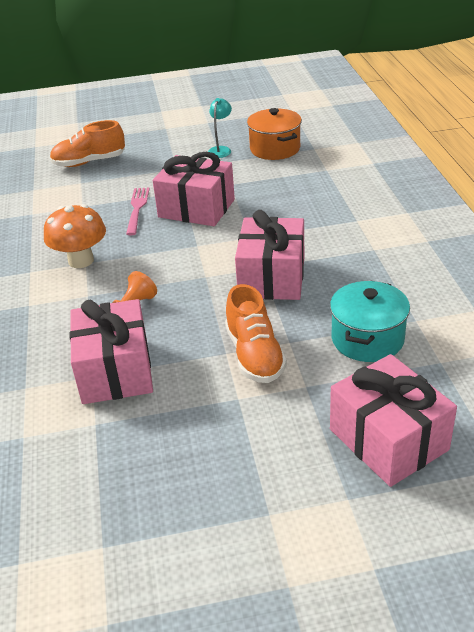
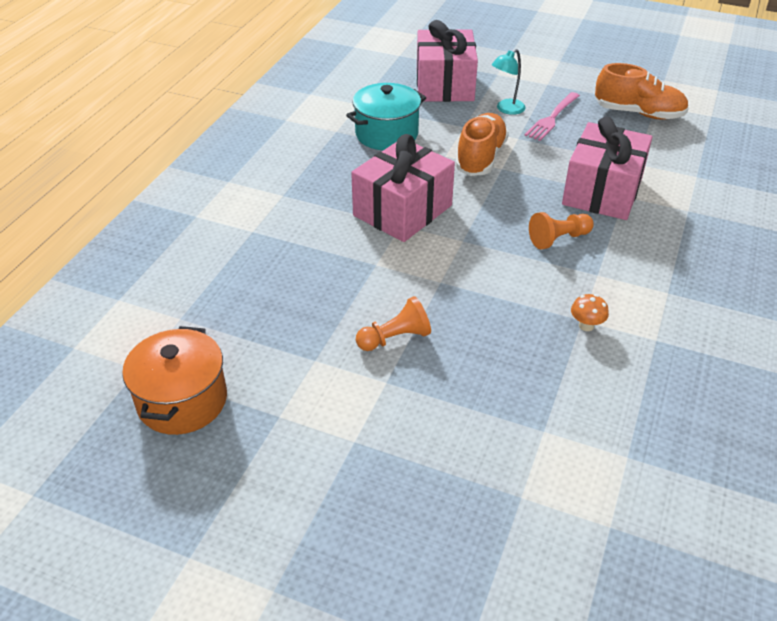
camera: 150 degrees left, 5 degrees up
(81, 260) = (586, 325): orange mushroom -> orange mushroom, size x0.45
(89, 162) = (479, 555): orange shoe -> orange shoe (638, 113)
(137, 209) = (469, 380): pink fork -> pink fork (552, 118)
(196, 208) = (395, 338): pink gift -> orange pawn
(221, 150) = (252, 448): turquoise lamp -> turquoise lamp (506, 109)

